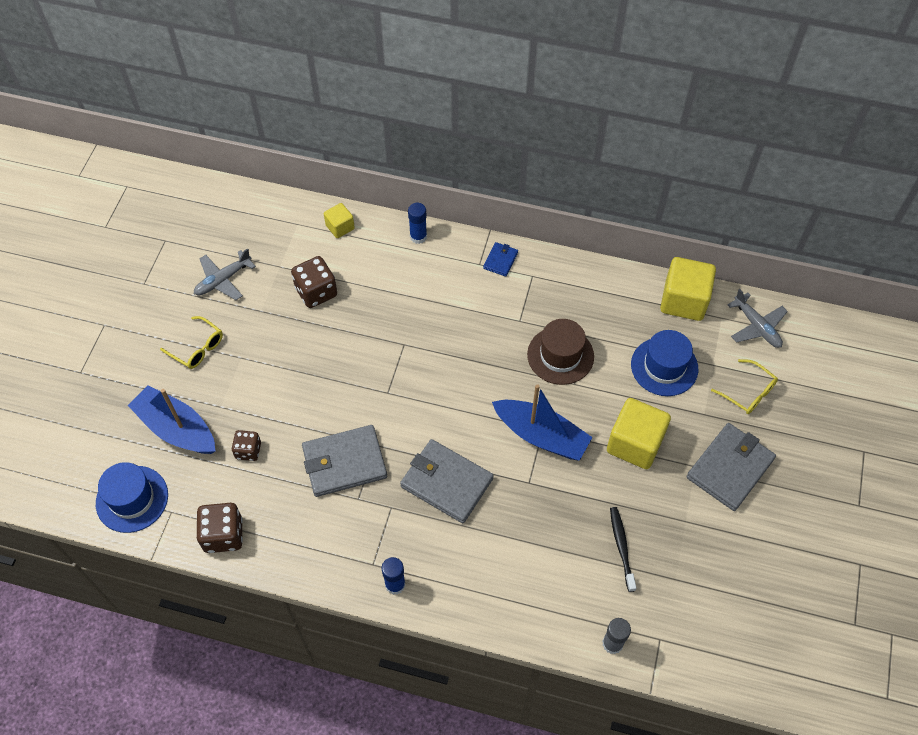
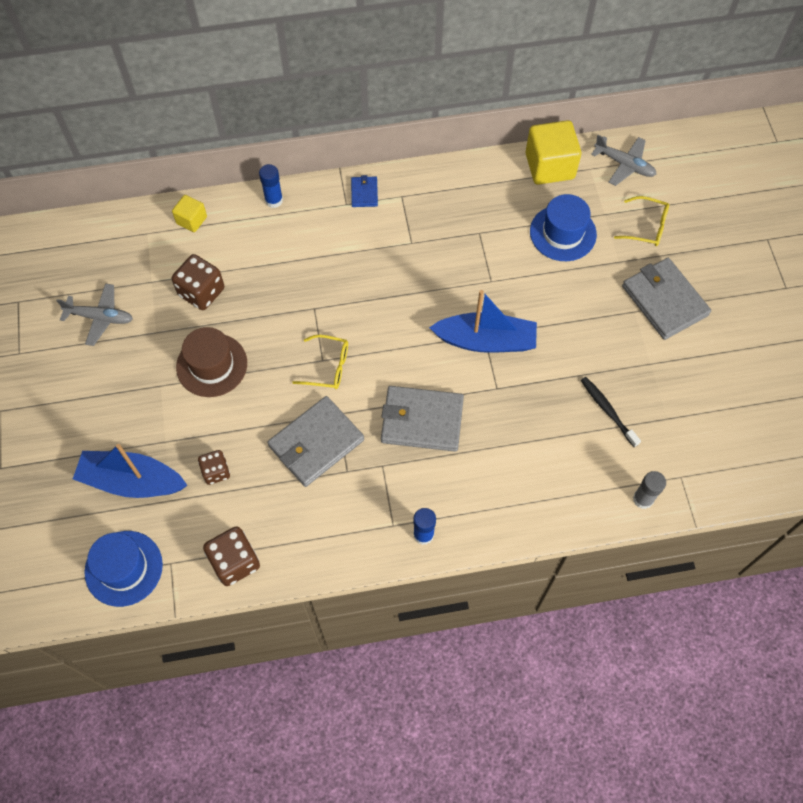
camera: 25 degrees left, 5 degrees up
(197, 348) = (110, 394): yellow glasses -> yellow glasses (328, 367)
(223, 280) = (100, 317): grey plane -> grey plane turned 105 degrees counterclockwise
(560, 355) = (465, 260): brown hat -> brown hat (212, 365)
(634, 443) = (572, 313): yellow cube -> none
(730, 468) = (664, 300): grey wallet -> grey wallet turned 45 degrees counterclockwise

